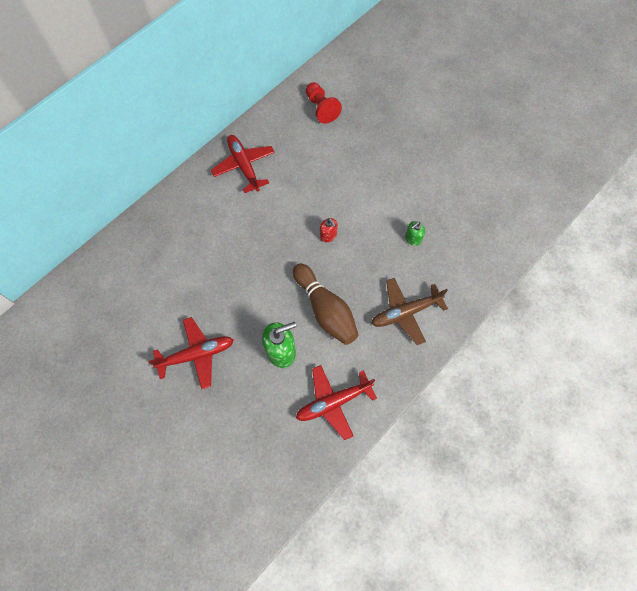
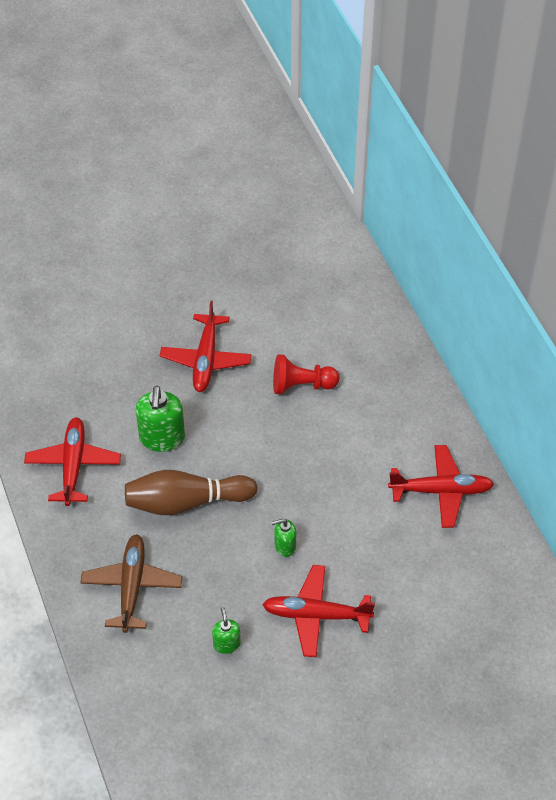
camera: 115 degrees right, 15 degrees down
(321, 108) = (500, 624): red pawn -> red pawn (301, 385)
(328, 235) = (284, 546): red soap dispenser -> green soap dispenser
(366, 199) = (316, 615): none -> red plane

